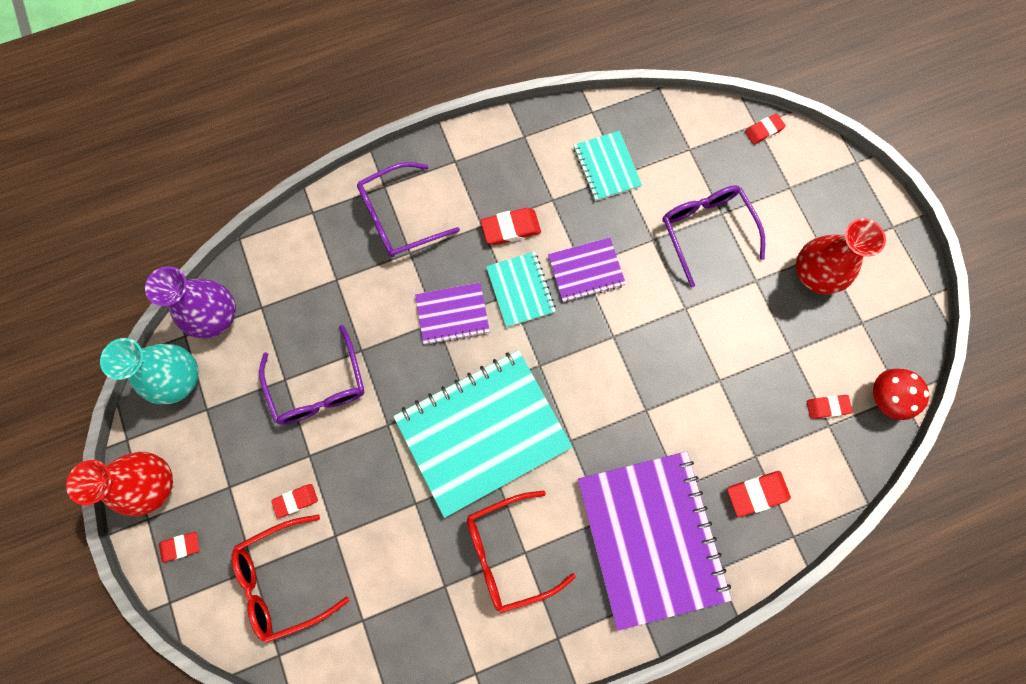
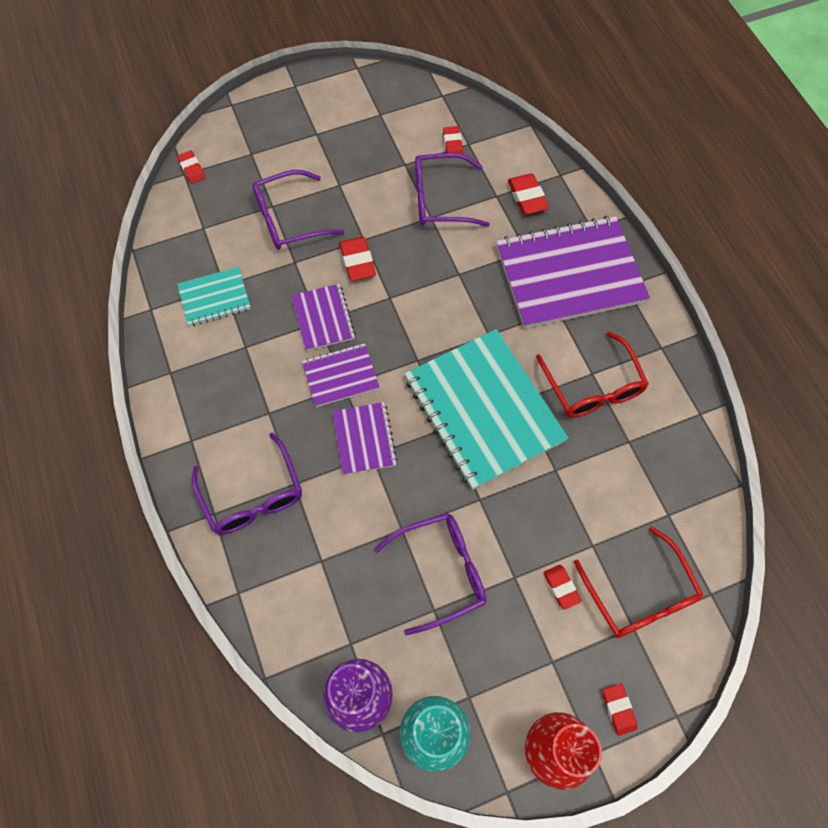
camera: 90 degrees left, 10 degrees down
(511, 228) = (274, 385): red eraser -> red eraser (357, 261)
(520, 290) = (340, 376): turquoise notebook -> purple notebook
(745, 391) = (440, 199): none -> purple glasses
(814, 274) = (335, 143): red vase -> none
(884, 397) = (444, 106): red mushroom -> none

